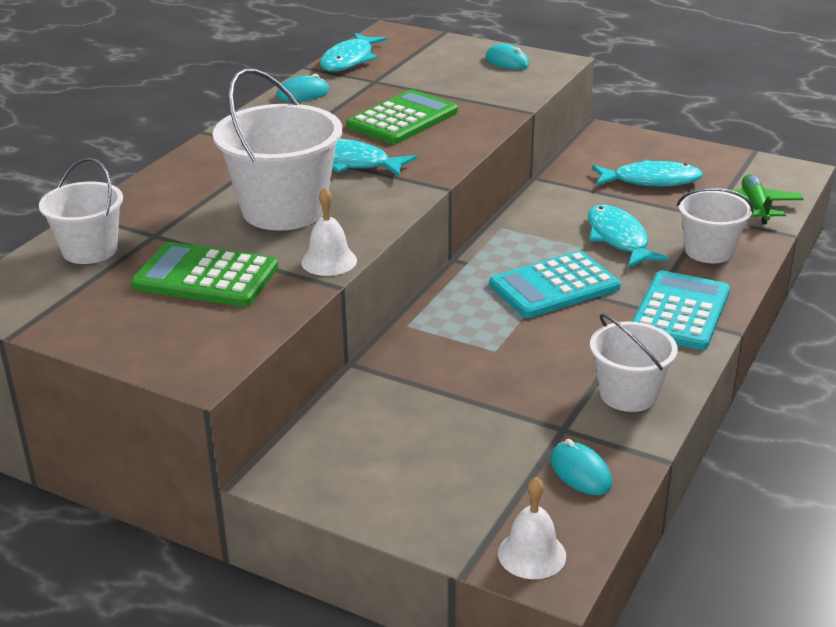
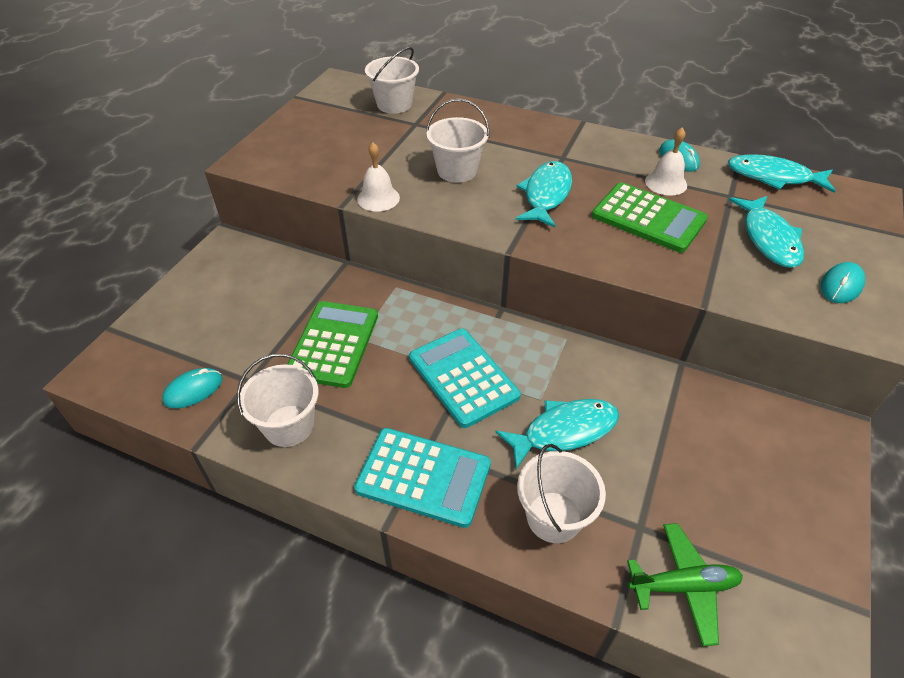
camera: 85 degrees right, 15 degrees up
(206, 276) = (358, 150): green calculator -> green calculator (333, 344)
(284, 210) = (457, 171): white bucket -> white bucket, size x0.61
(532, 554) = (115, 362): white bell -> white bell (666, 183)
(651, 180) = (715, 470): turquoise fish -> turquoise fish (768, 239)

